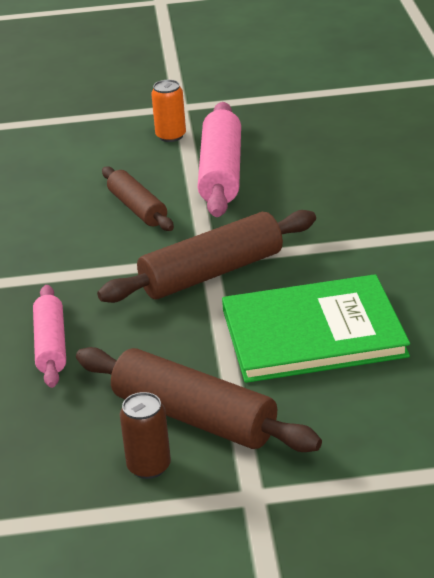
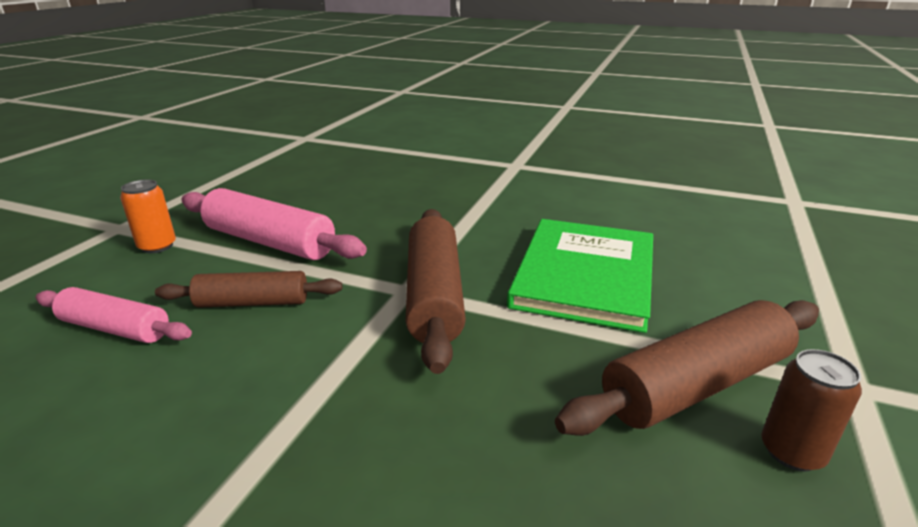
camera: 65 degrees left, 5 degrees down
(50, 345) = (465, 464): pink rolling pin -> pink rolling pin (115, 329)

